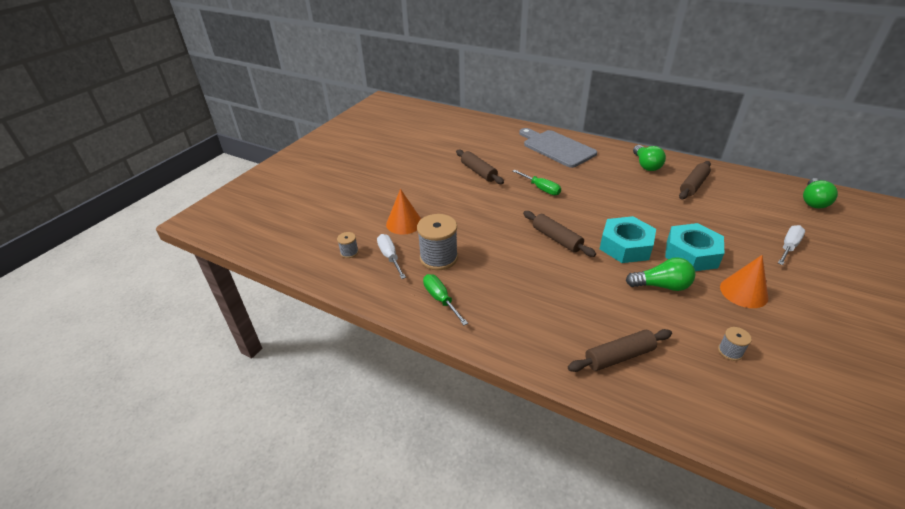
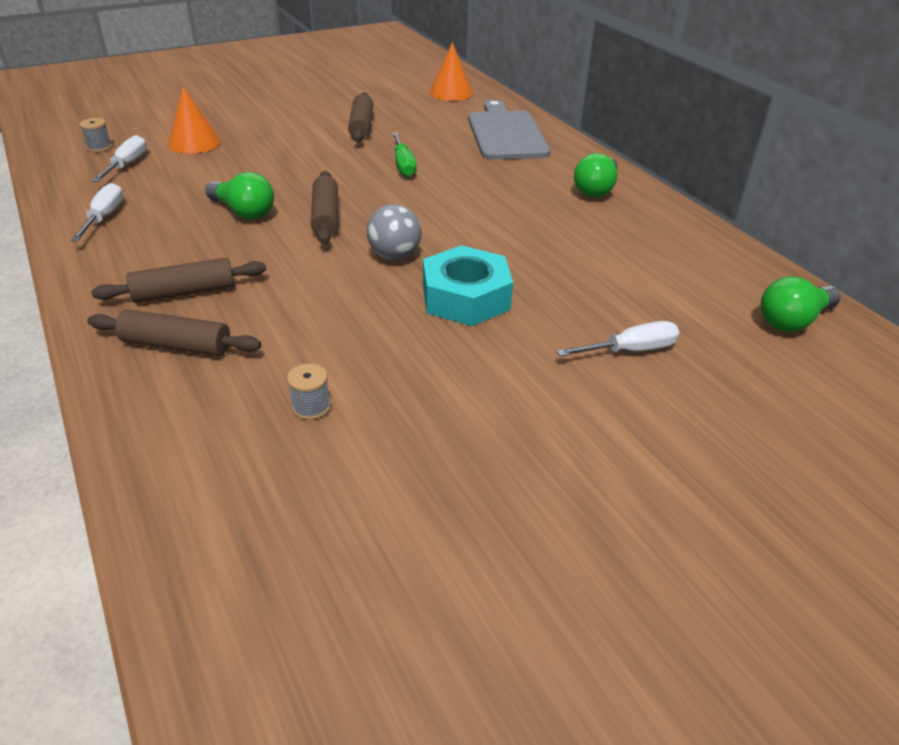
camera: 30 degrees right, 0 degrees up
(438, 258) = (170, 183): grey spool -> none
(441, 299) = (104, 217): green screwdriver -> white screwdriver
(625, 246) = (394, 255): turquoise nut -> grey ball
(661, 286) = (359, 309): green light bulb -> green light bulb (244, 212)
(693, 185) = (622, 233): brown rolling pin -> brown rolling pin (184, 292)
(743, 292) = (455, 363): orange cone -> orange cone (451, 92)

